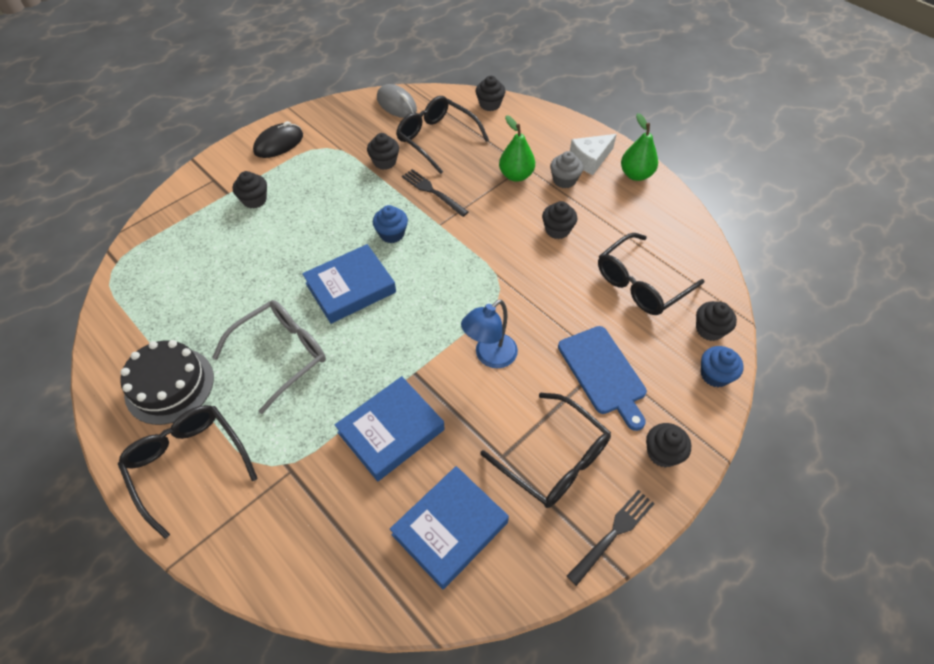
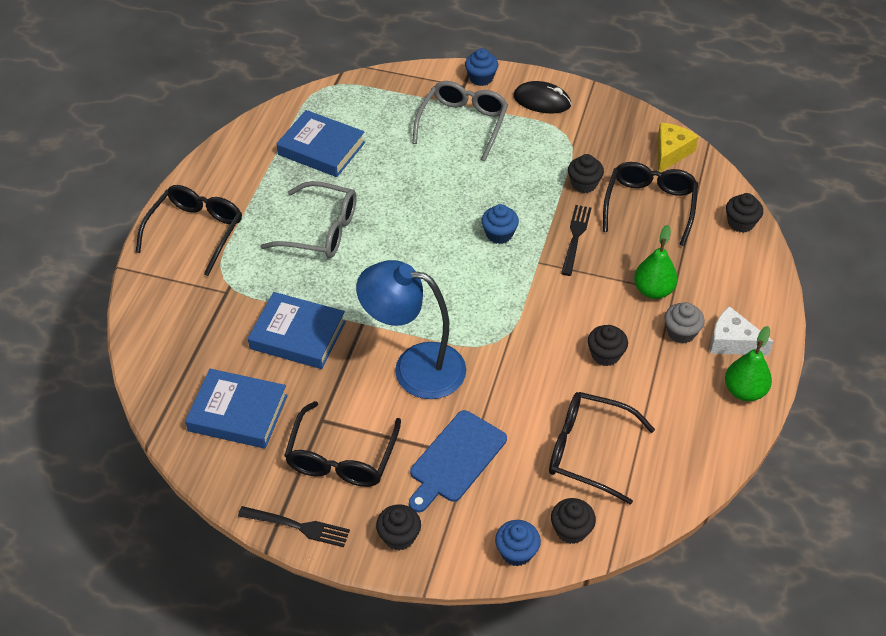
camera: 60 degrees right, 5 degrees down
(169, 385) = (250, 182): black cake -> none
(216, 165) = (481, 78): none -> blue cupcake
(254, 200) = (463, 124): black cupcake -> grey glasses
(350, 287) = (417, 237): blue book -> blue book (321, 148)
(396, 104) = (671, 152): grey mouse -> yellow cheese
(489, 356) = (414, 367): blue lamp -> blue lamp, size x1.64

